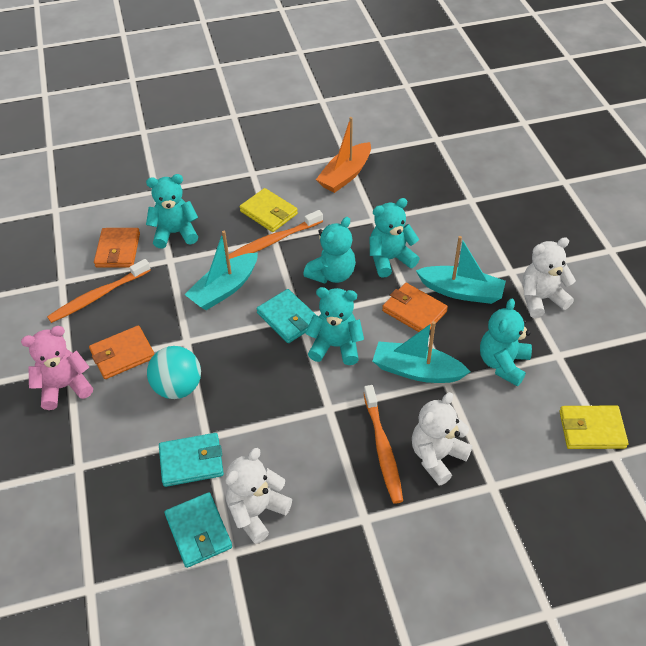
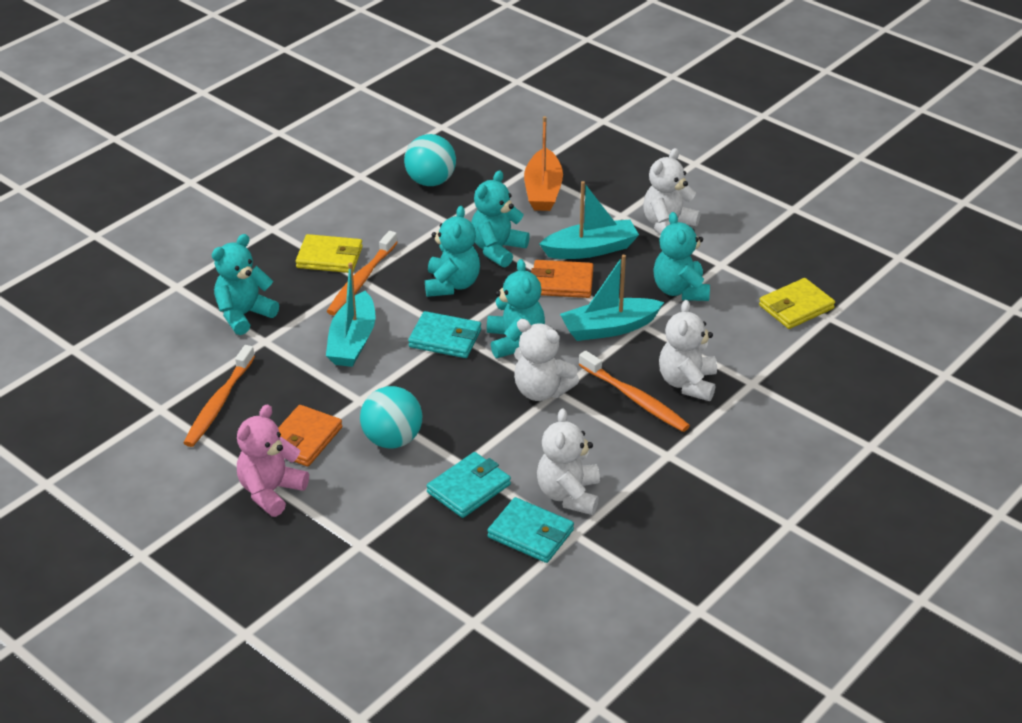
camera: 35 degrees left, 10 degrees down
(118, 250) = (195, 355): orange wallet -> none
(317, 402) = (541, 391): none -> white teddy bear
(335, 346) = (515, 341): turquoise teddy bear -> turquoise teddy bear turned 105 degrees clockwise
(345, 175) = (378, 193): orange boat -> orange boat (543, 190)
(390, 180) = (430, 181): none -> turquoise ball

